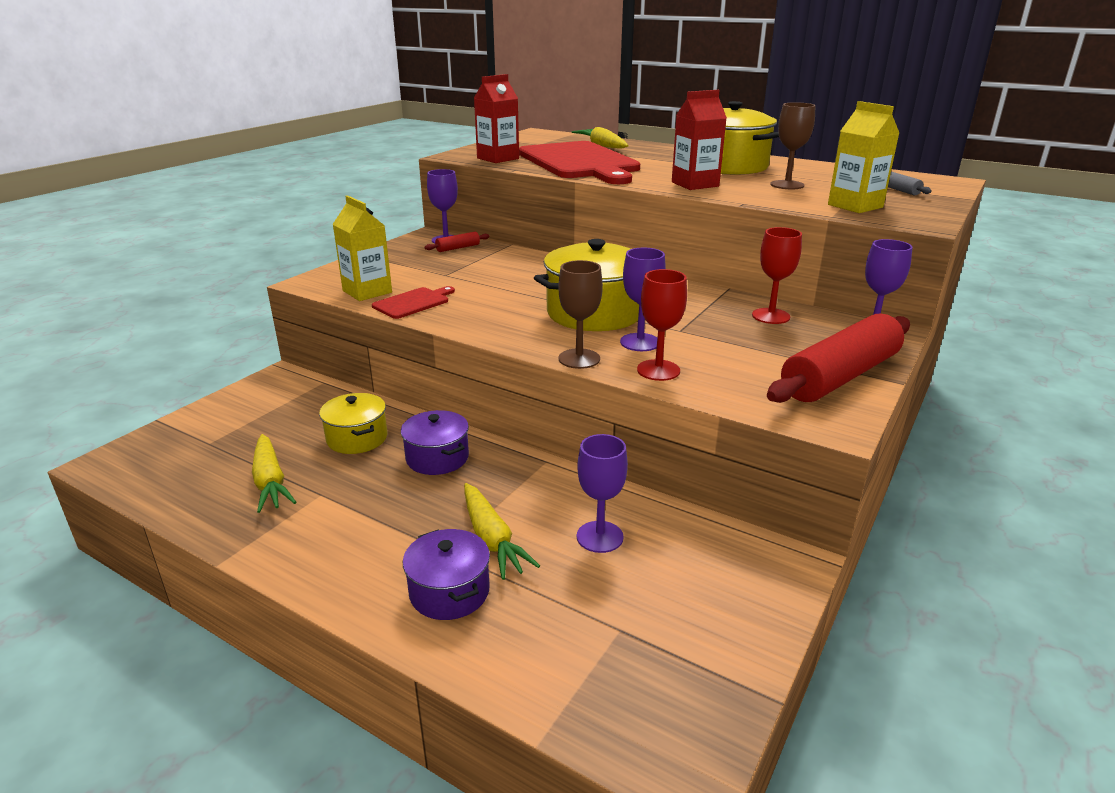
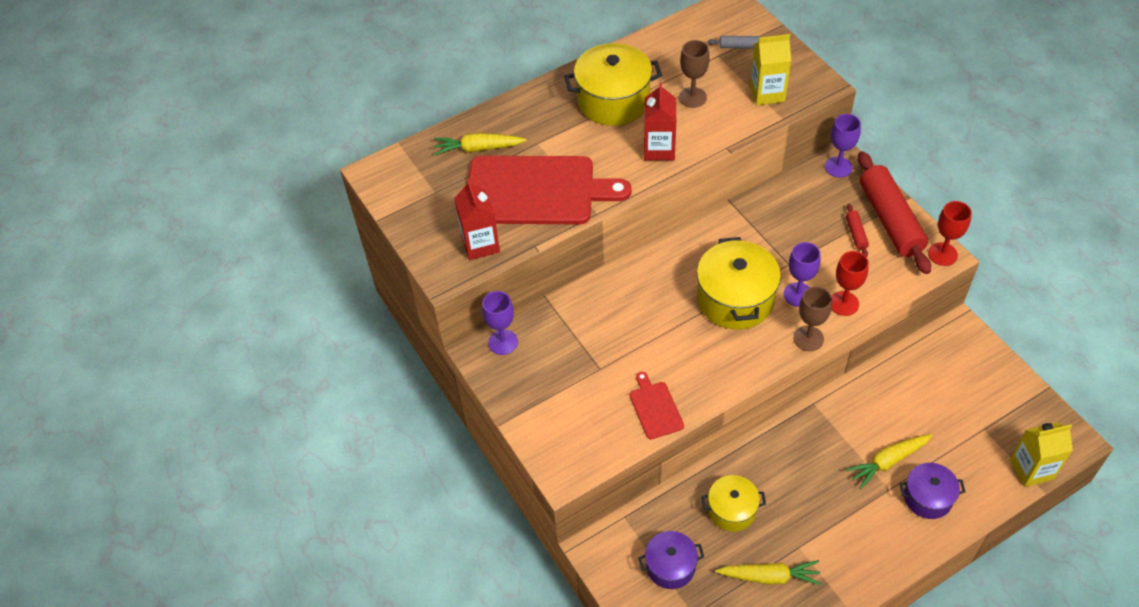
camera: 60 degrees left, 25 degrees up
(367, 292) = (612, 435): yellow carton -> yellow carton (1031, 469)
(437, 458) = (782, 465): purple pot -> purple pot (670, 566)
(458, 248) = (532, 339): red rolling pin -> red rolling pin (856, 234)
(492, 539) = (887, 462): yellow carrot -> yellow carrot turned 150 degrees clockwise
(599, 537) = (906, 406): purple goblet -> none
(770, 316) = (790, 204): red goblet -> red goblet (942, 254)

